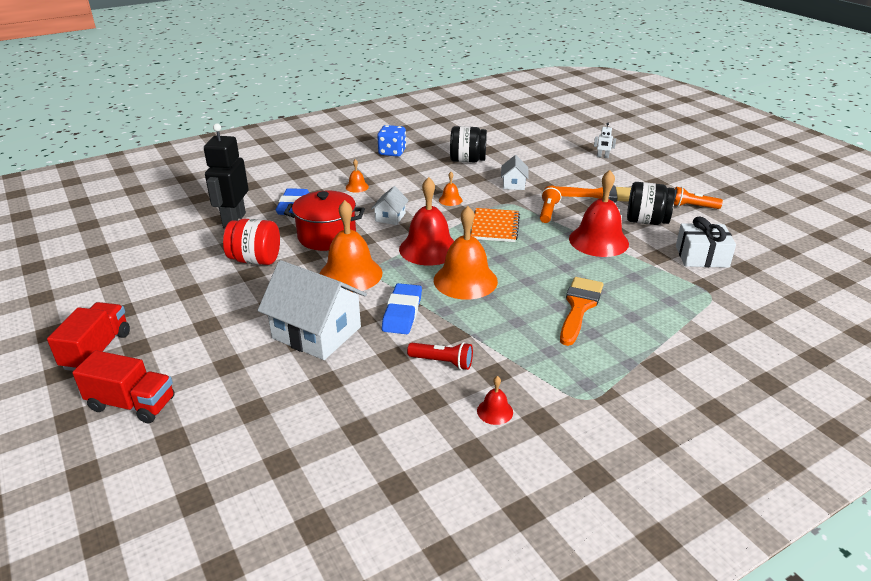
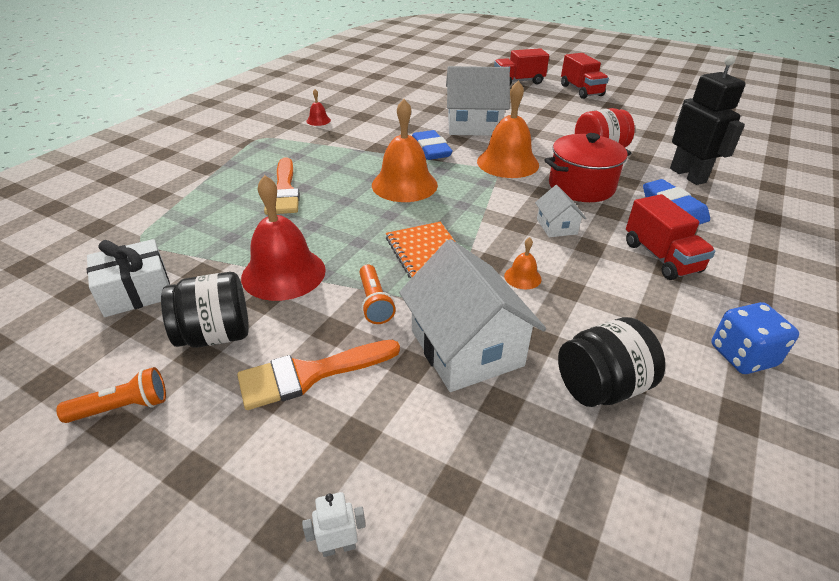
camera: 150 degrees right, 5 degrees up
(357, 187) = (661, 257): orange bell -> red truck
(429, 249) = (470, 203): red bell -> none
(442, 362) = (371, 132): red flashlight -> none
(513, 184) = (466, 347): white house -> white house, size x2.06

